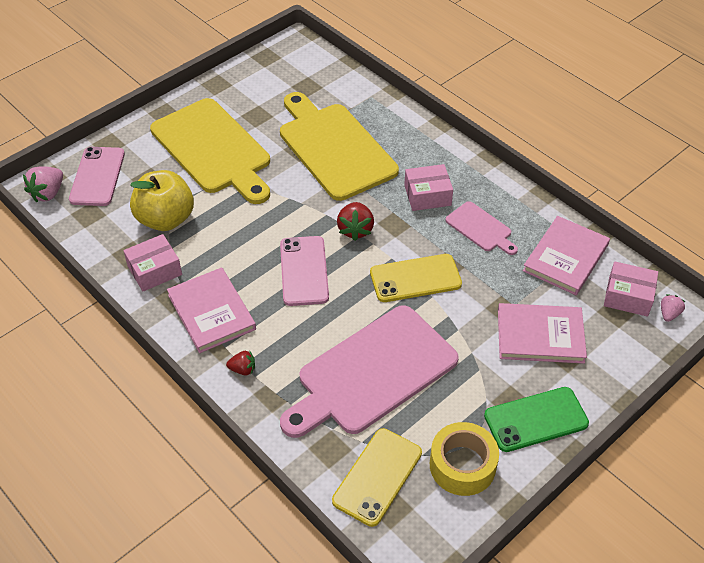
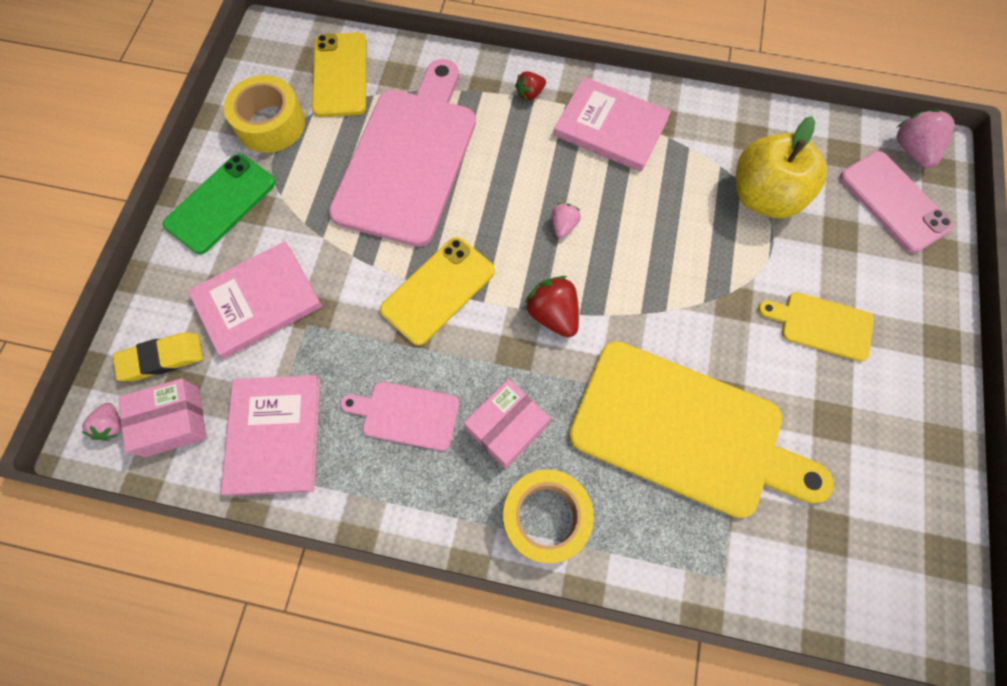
camera: 145 degrees right, 20 degrees up
(154, 270) = (708, 135): pink box -> none
(213, 149) = (821, 325): yellow cutting board -> yellow cutting board, size x0.47
(304, 271) = (563, 225): pink phone -> pink strawberry
(437, 153) = (545, 517): none -> yellow tape
(622, 335) = (162, 359): none -> yellow eraser

